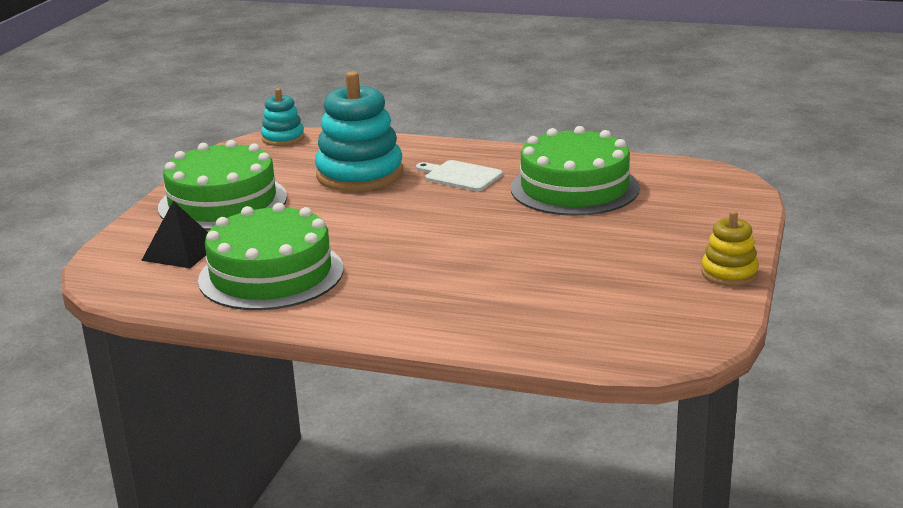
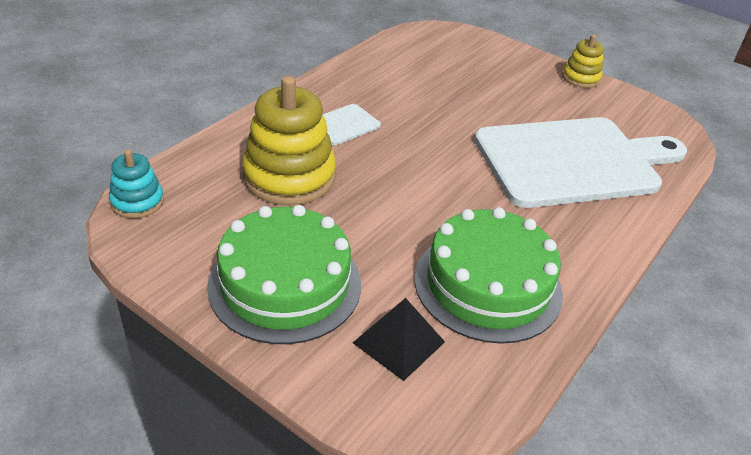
camera: 75 degrees left, 15 degrees up
(360, 174) = (289, 177): turquoise stacking toy -> yellow stacking toy
(516, 289) = (573, 161): none -> white cutting board
(574, 188) = (408, 86): green cake -> none

